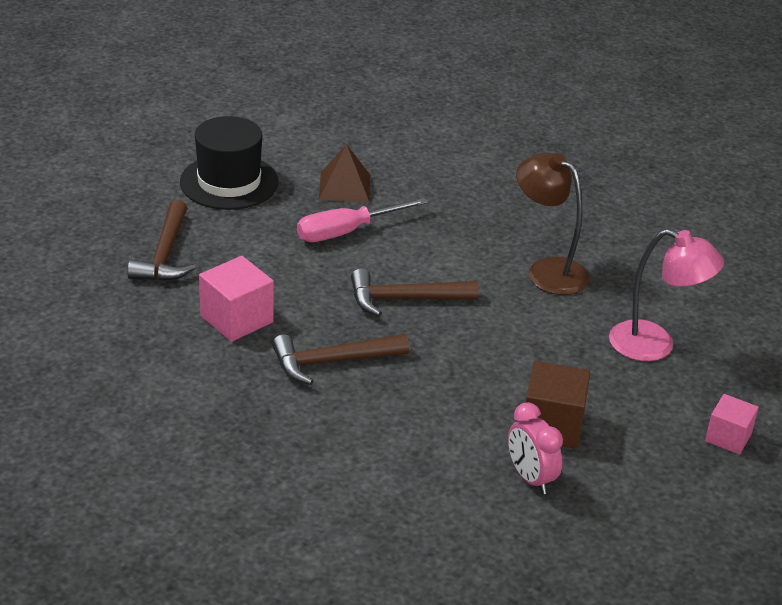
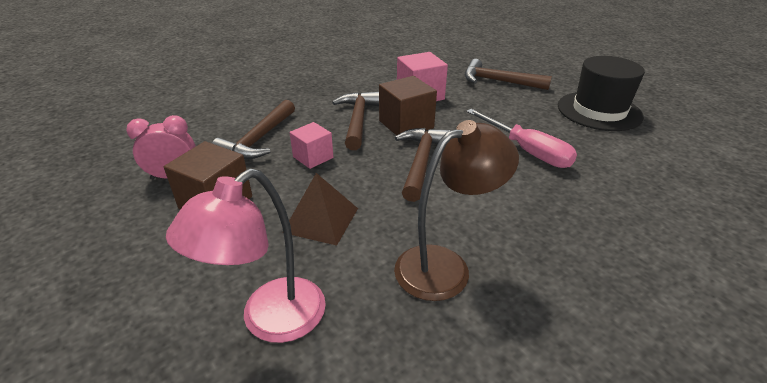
camera: 110 degrees right, 0 degrees up
(325, 320) = (406, 124): none -> brown cube
(344, 187) = (604, 161): brown pyramid -> brown pyramid (321, 220)
(347, 232) = (527, 151): pink screwdriver -> pink screwdriver turned 150 degrees clockwise
(420, 436) = (258, 139): none -> brown hammer
(728, 437) = (84, 329): pink cube -> pink cube (313, 157)

